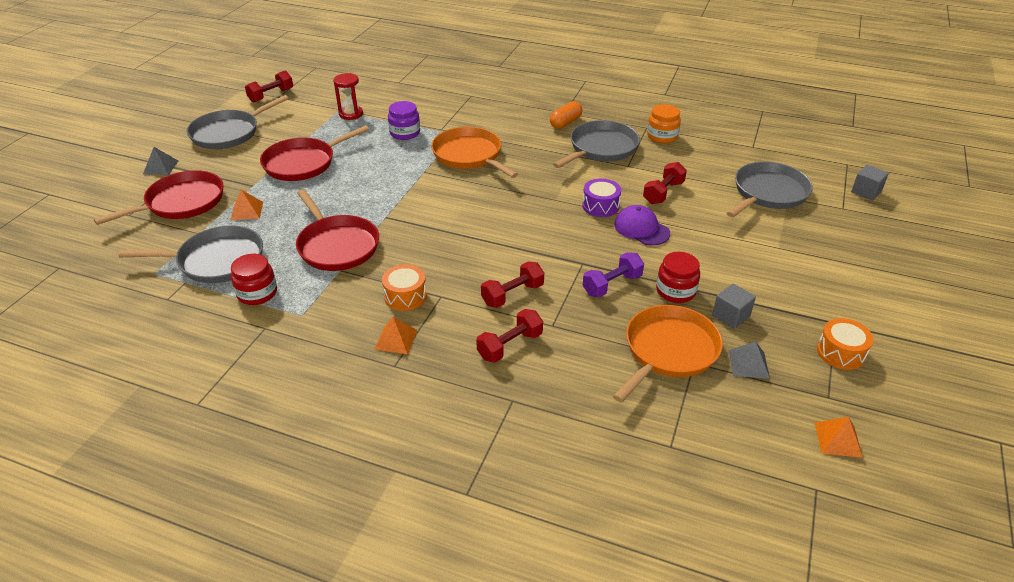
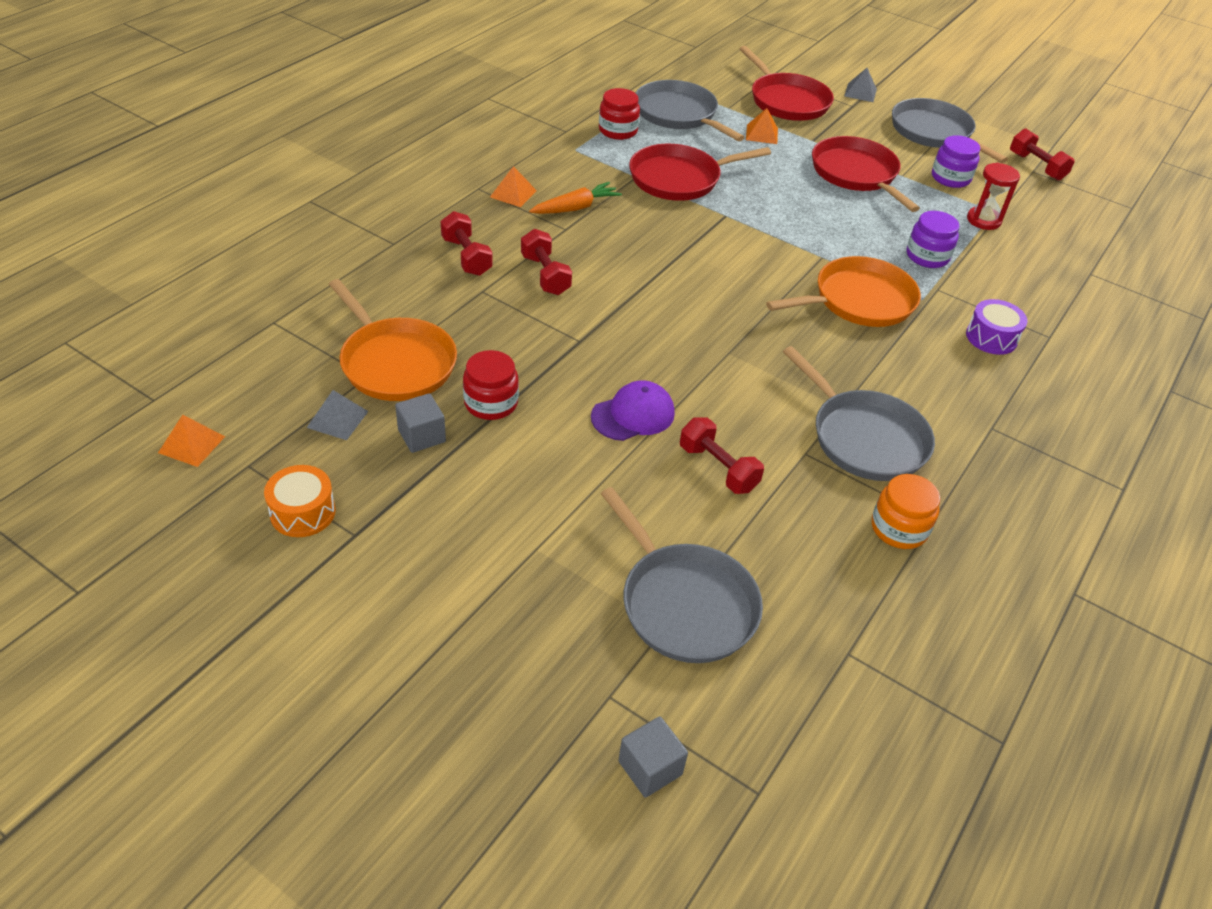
camera: 100 degrees right, 5 degrees up
(217, 260) = (678, 114): grey pan -> grey pan turned 135 degrees clockwise
(297, 126) = (950, 178): none -> purple jar
(405, 296) = (576, 208): orange drum -> orange carrot
(565, 123) = (954, 419): orange capsule -> none
(600, 206) = (700, 391): purple drum -> purple drum (991, 337)
(612, 285) = (528, 353): purple dumbbell -> none

